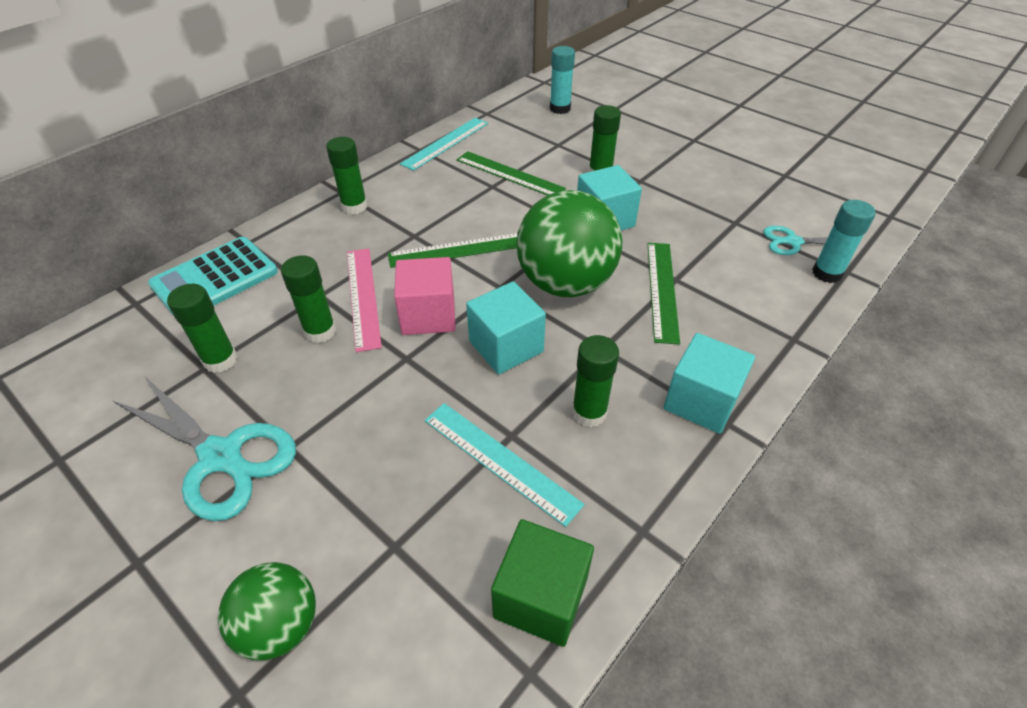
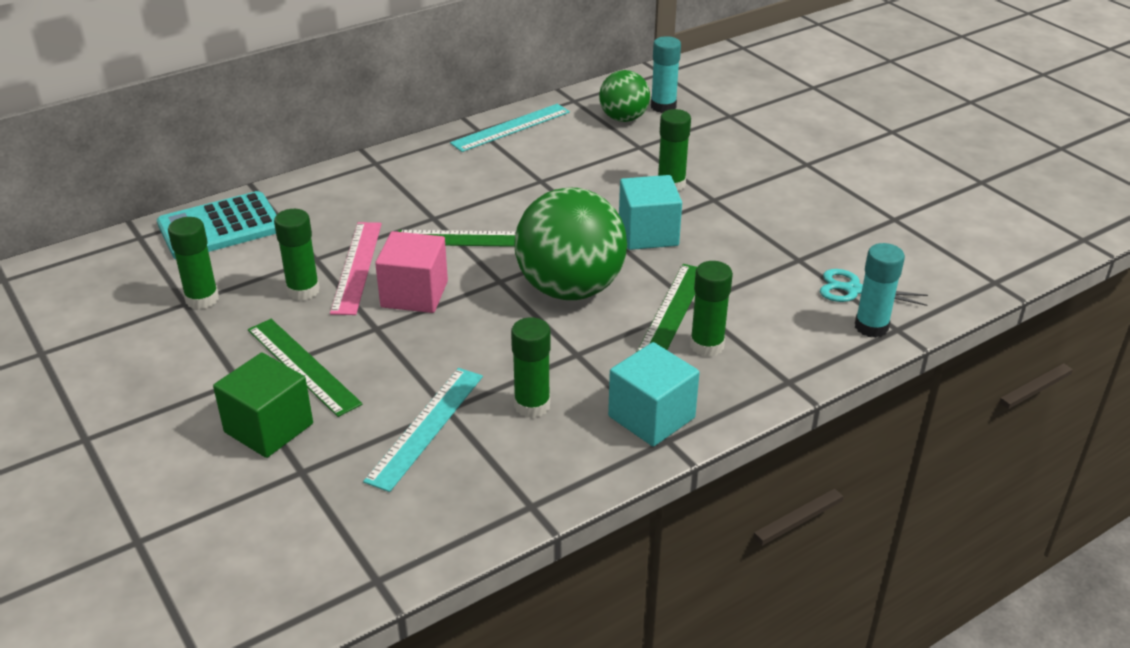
camera: 15 degrees right, 10 degrees down
(221, 456) = (177, 376): turquoise scissors -> none
(280, 625) = (186, 504): green ball -> green ball (623, 118)
(354, 207) = (383, 180): green glue stick -> green glue stick (707, 345)
(500, 460) = (426, 427): turquoise ruler -> turquoise ruler turned 60 degrees clockwise
(506, 346) = (478, 335): turquoise cube -> none
(509, 174) = (566, 171): green ruler -> green ruler (303, 366)
(541, 597) = (412, 532): green cube -> green cube (268, 428)

